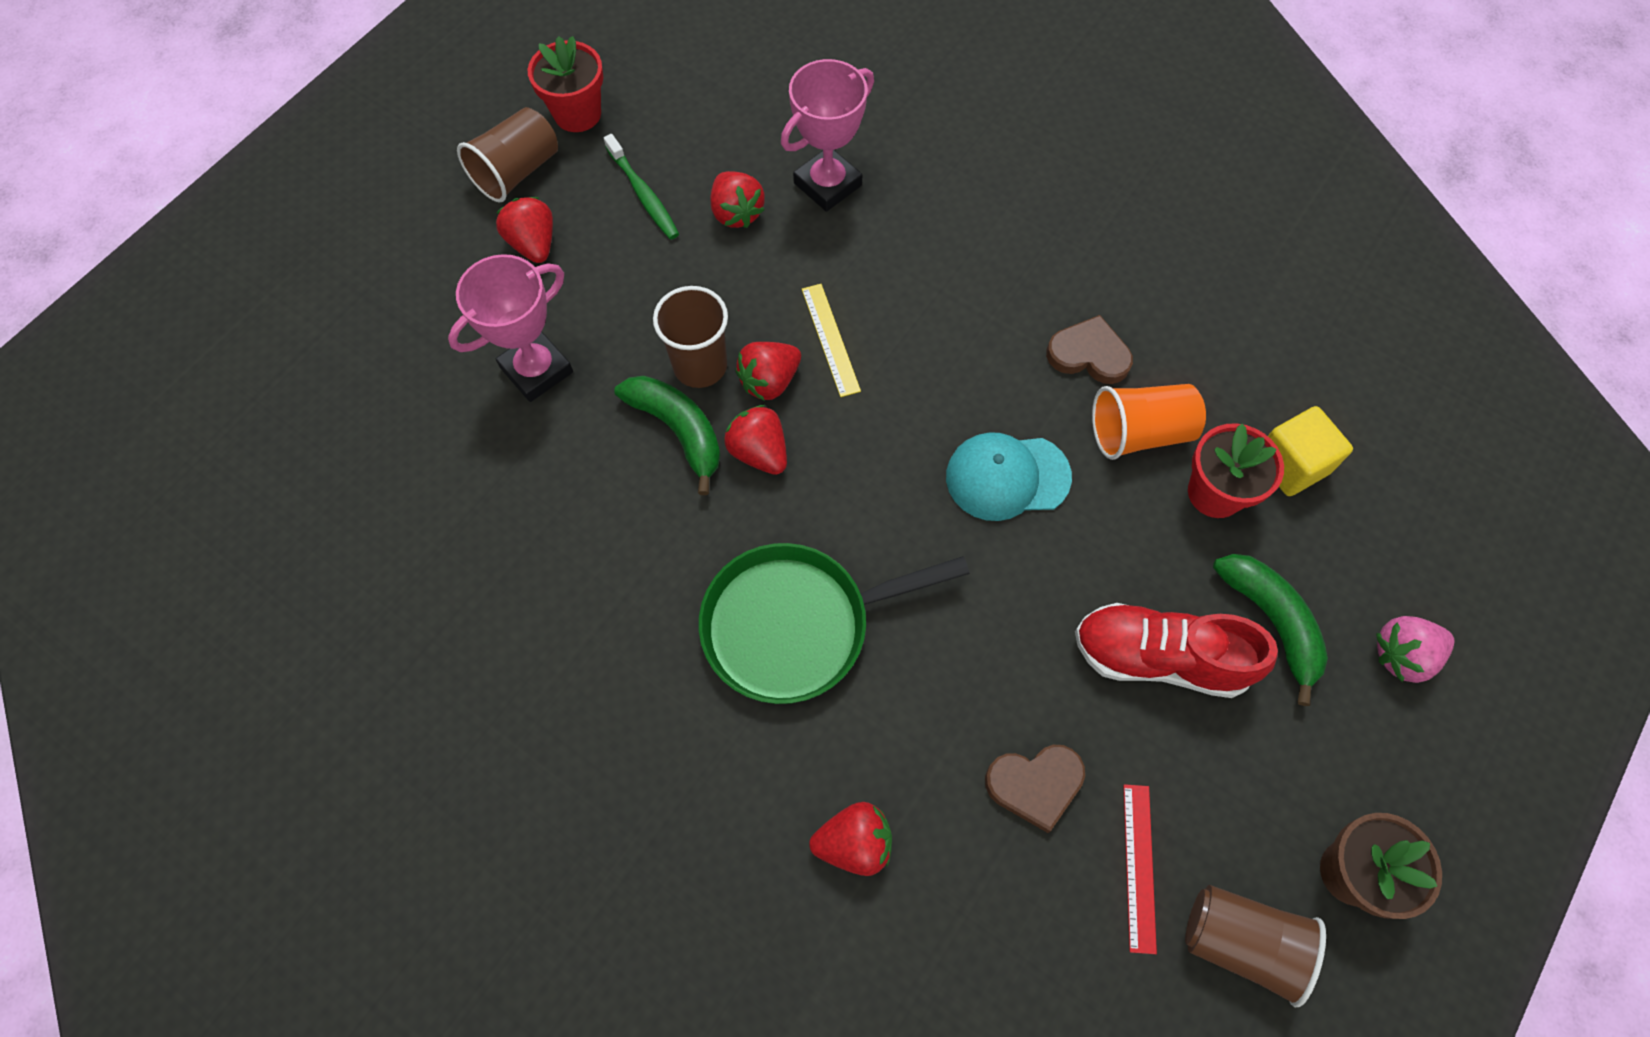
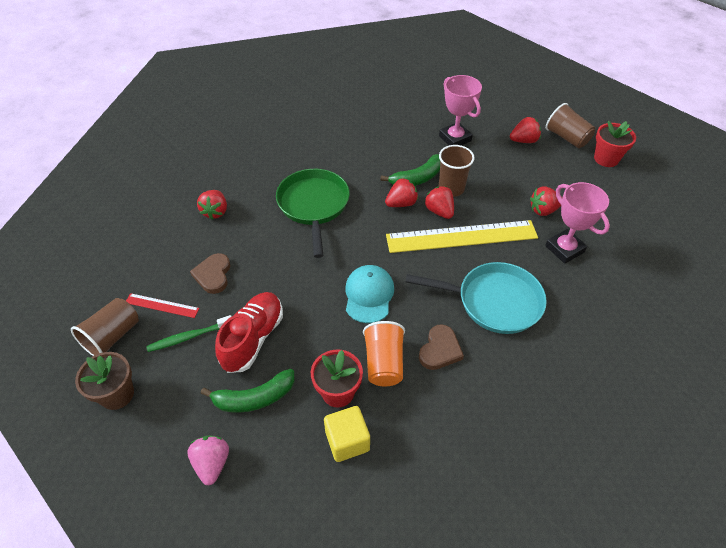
camera: 100 degrees right, 15 degrees down
(643, 194) = (555, 178): green toothbrush -> green toothbrush (189, 337)
(830, 339) = (461, 237): yellow ruler -> yellow ruler, size x2.18
(969, 283) = (494, 301): none -> turquoise pan

